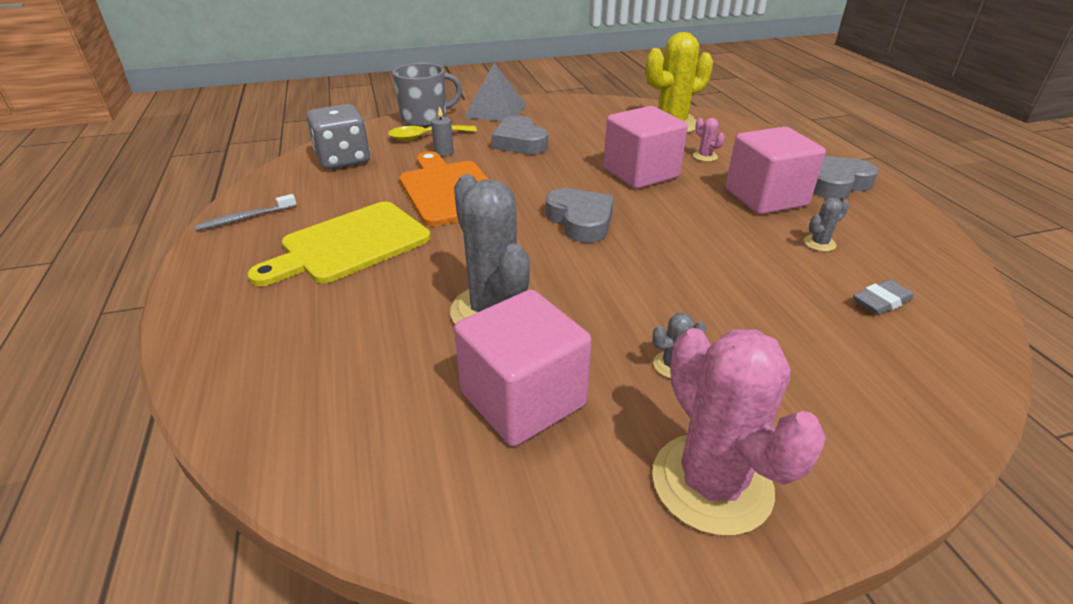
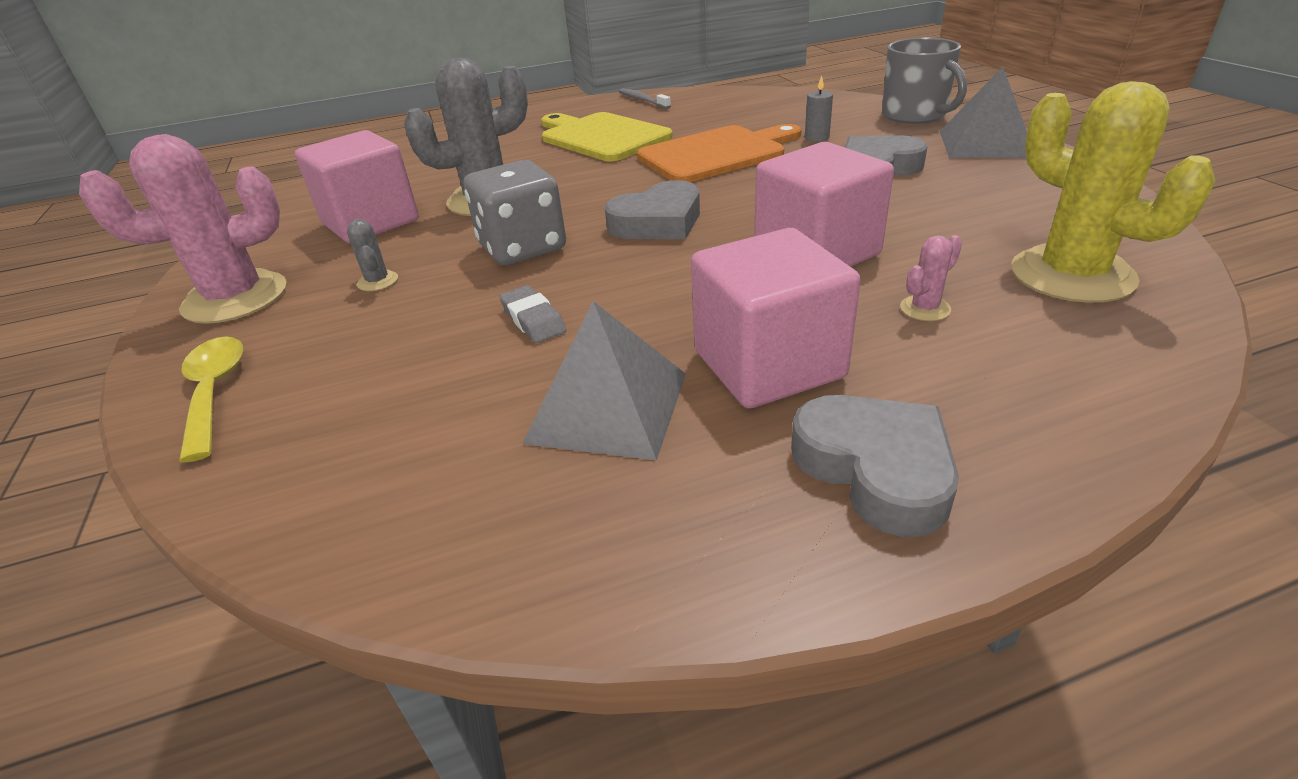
camera: 90 degrees right, 0 degrees up
(343, 160) = (770, 105): grey dice -> grey dice (522, 248)
(426, 136) = (857, 124): yellow spoon -> yellow spoon (215, 392)
(819, 243) = (608, 406): grey cactus -> grey pyramid
(881, 301) = (434, 445): grey eraser -> grey eraser (533, 320)

